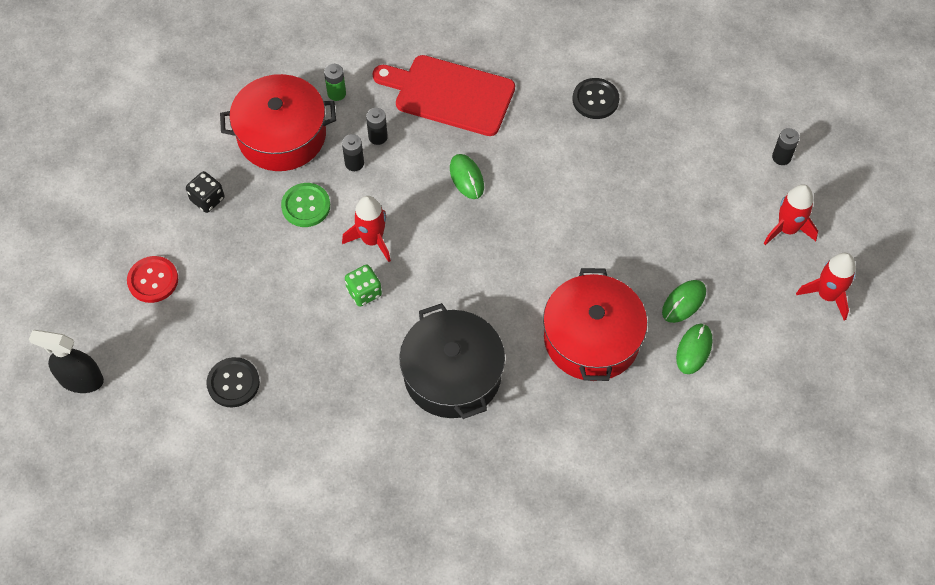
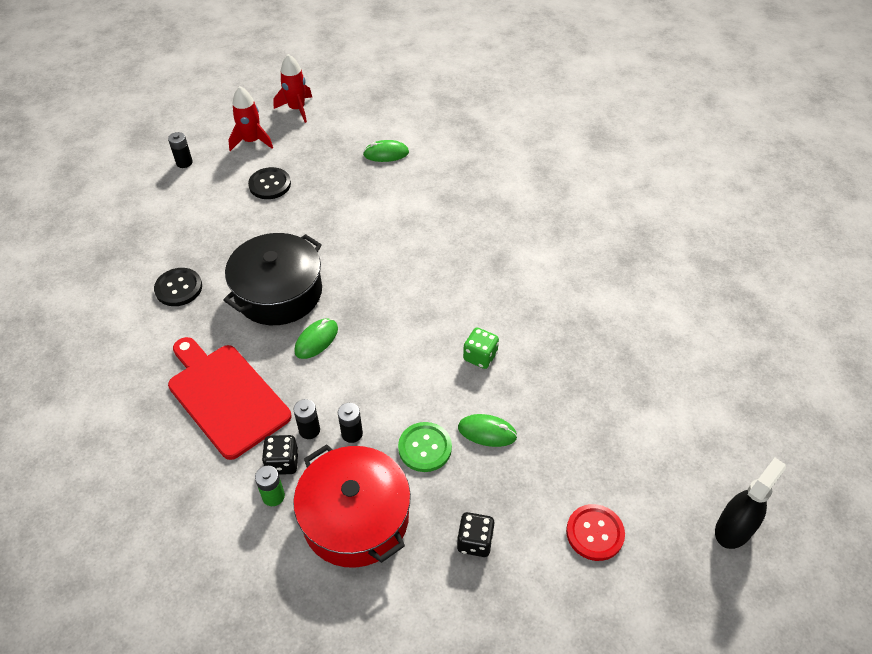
camera: 120 degrees left, 10 degrees down
(81, 379) = (734, 528): black spray bottle -> black spray bottle turned 120 degrees counterclockwise
(233, 383) = (632, 403): black button -> black button (270, 184)
(361, 109) = (282, 462): none -> black dice
(372, 240) = (425, 377): red rocket -> none
(449, 94) = (225, 396): red cutting board -> red cutting board turned 150 degrees clockwise
(452, 374) = (506, 267): black pot -> black pot (278, 292)
(591, 338) = (416, 205): red pot -> none
(683, 302) = (351, 170): green mouse -> green mouse (487, 432)

